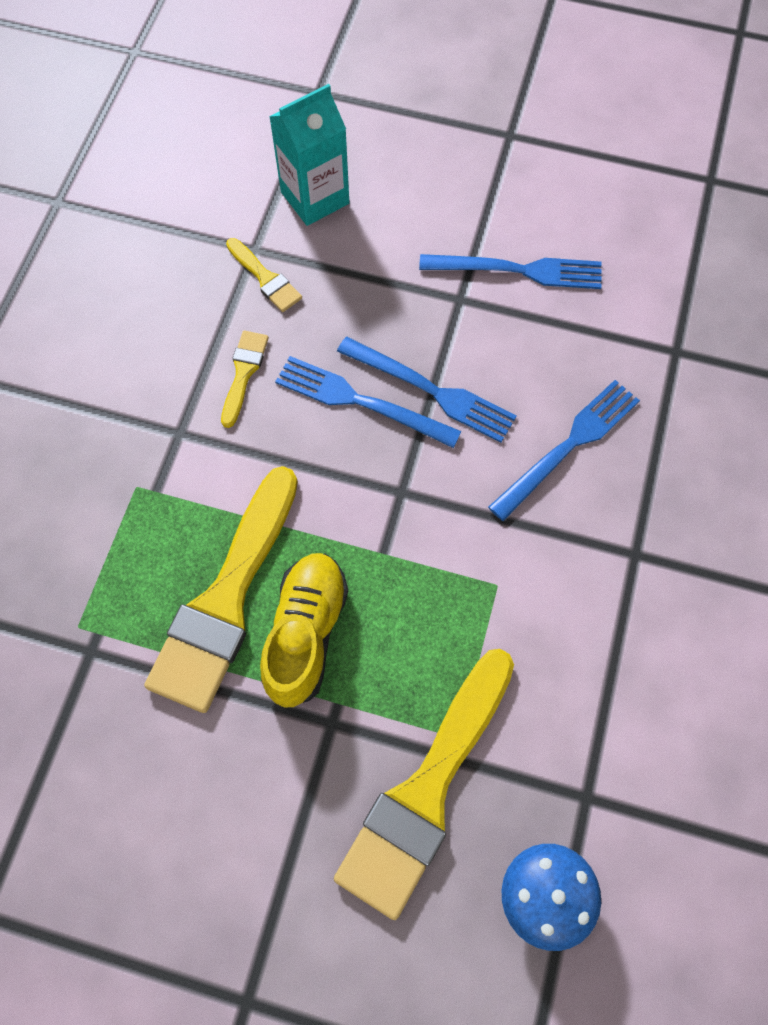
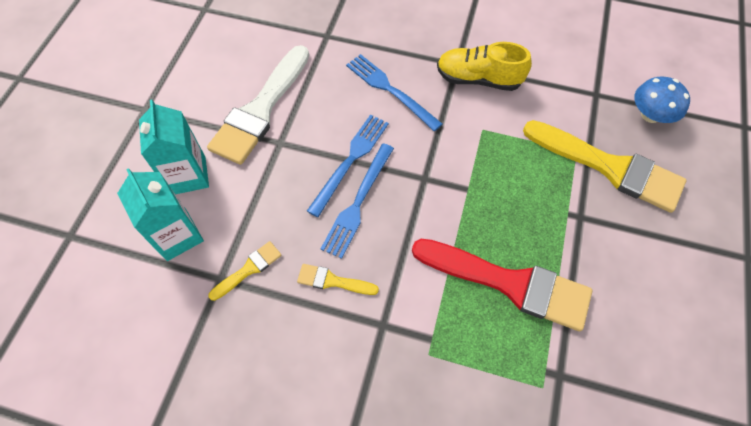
camera: 90 degrees left, 5 degrees down
(226, 599) = (510, 283): yellow brush -> red brush
(306, 633) = (526, 233): yellow shoe -> yellow shoe (478, 79)
(404, 198) = (188, 175): none -> turquoise carton
(517, 270) = (260, 110): blue fork -> white brush

